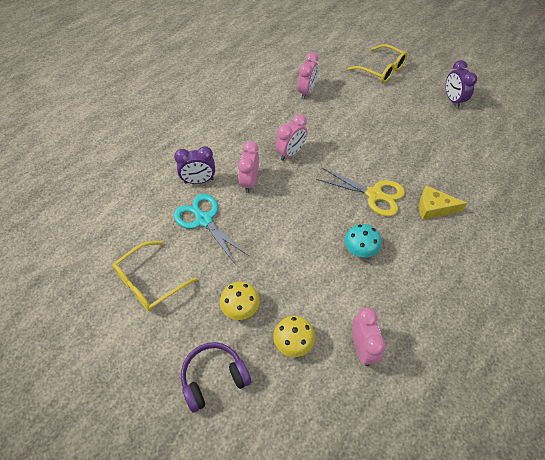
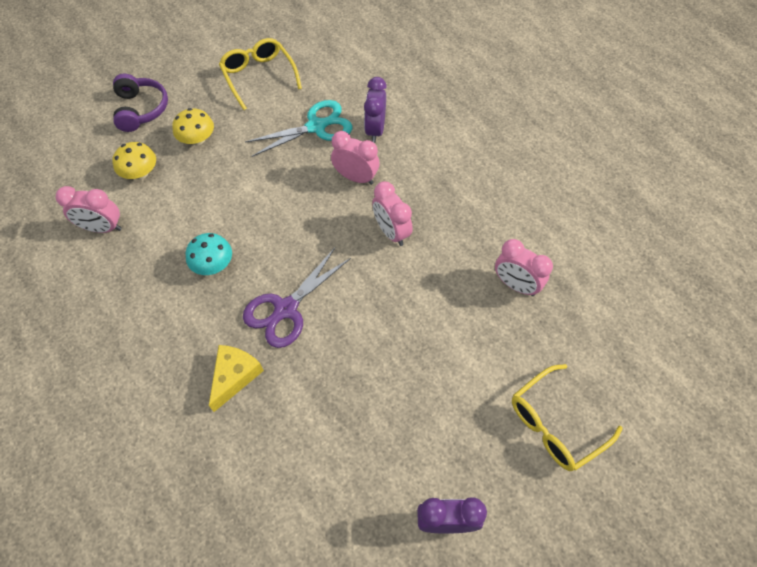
camera: 105 degrees right, 5 degrees up
(374, 194) = (286, 309): yellow scissors -> purple scissors

